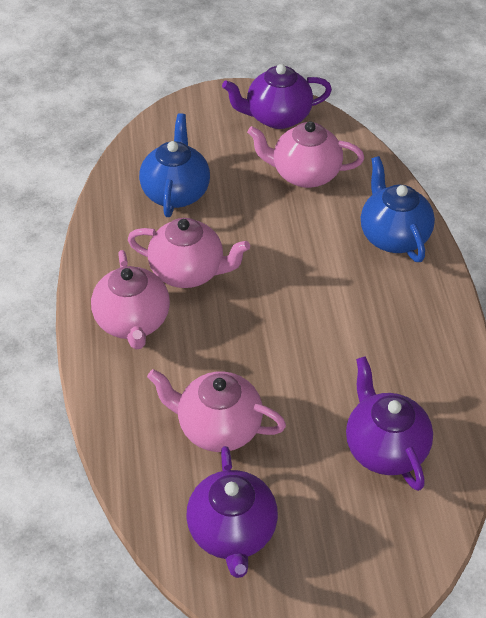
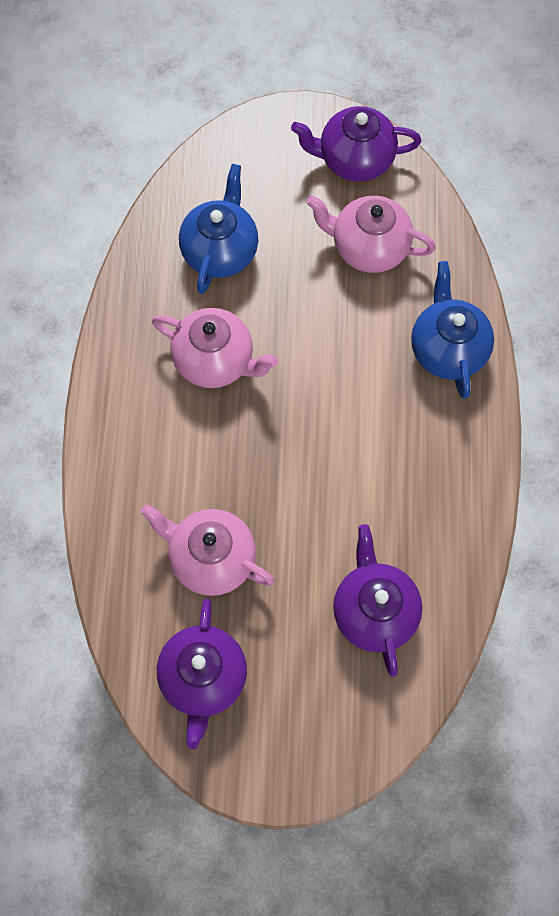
camera: 10 degrees right, 20 degrees up
(133, 322) = (146, 416): pink teapot -> none

